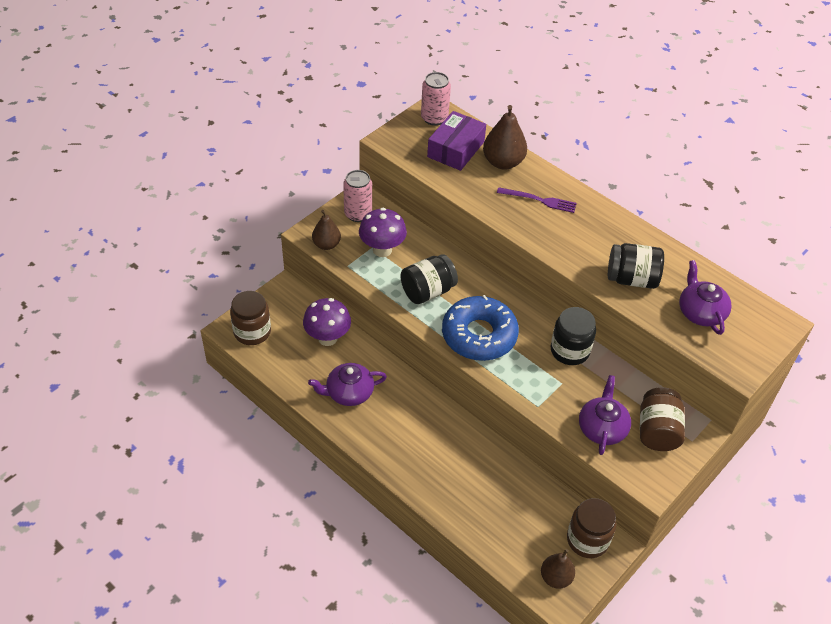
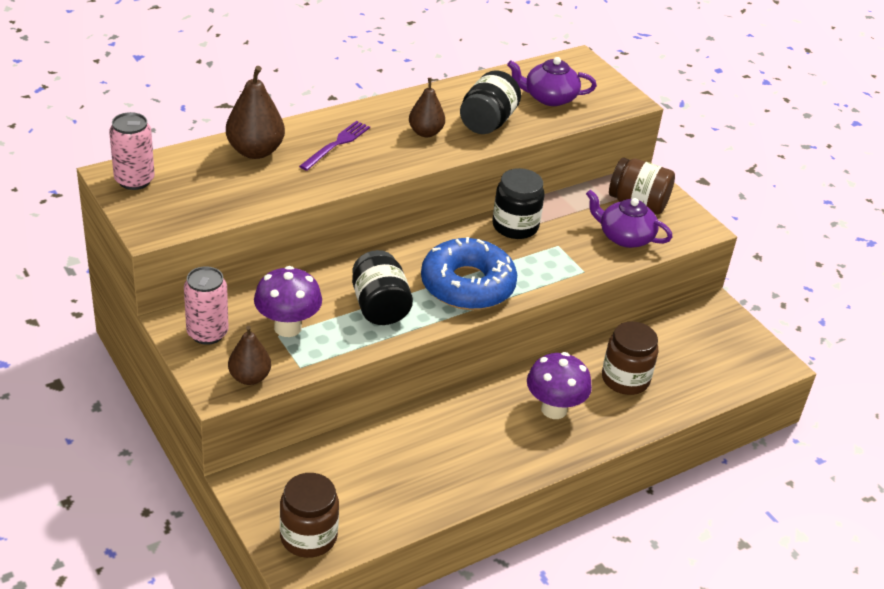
camera: 75 degrees left, 10 degrees down
(327, 338) = (355, 458): purple mushroom -> purple mushroom (554, 409)
(348, 392) = (455, 459): purple teapot -> none
(455, 149) = (207, 179): purple box -> none
(555, 578) = (748, 359): brown pear -> brown pear (425, 132)
(587, 540) = (708, 323): brown jar -> brown jar (625, 379)

